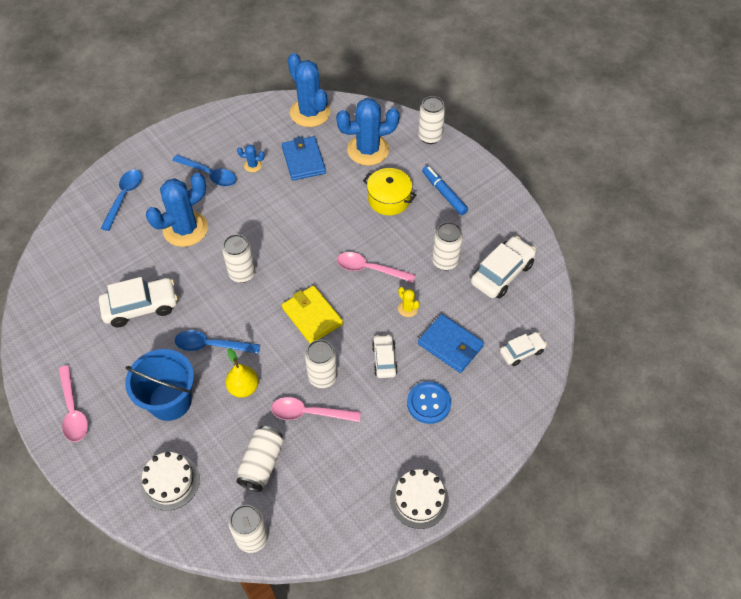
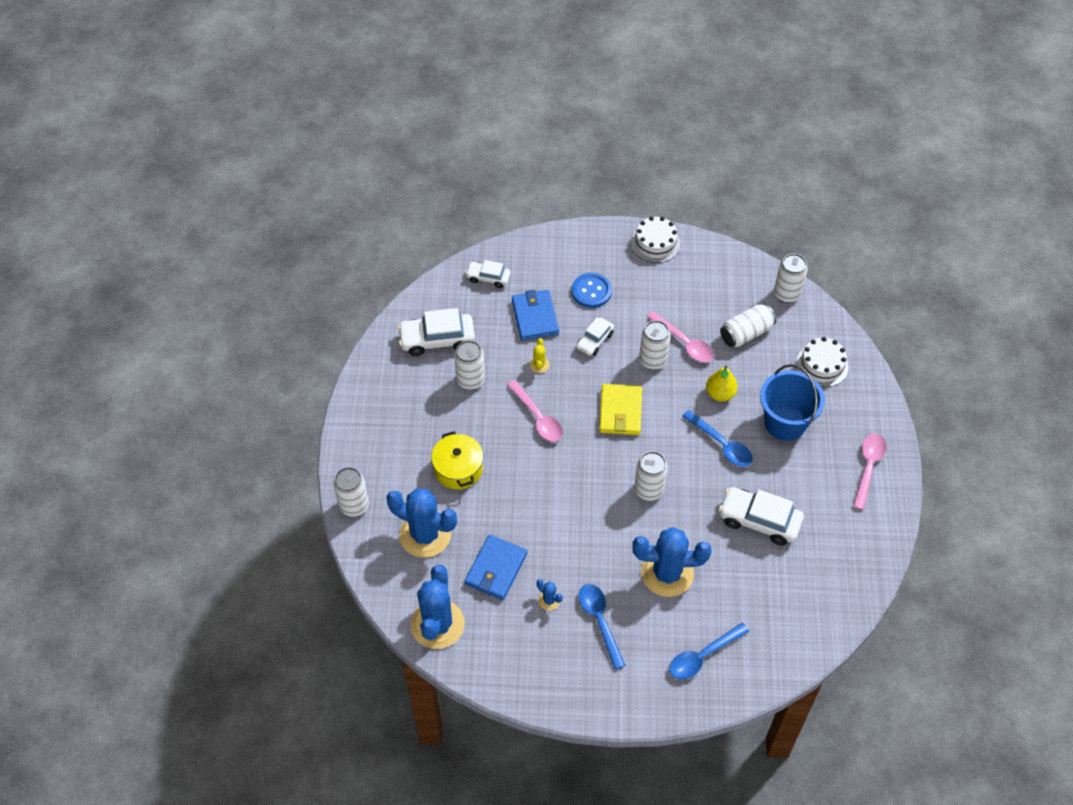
camera: 140 degrees left, 0 degrees up
(444, 193) = (405, 439): blue marker -> none

